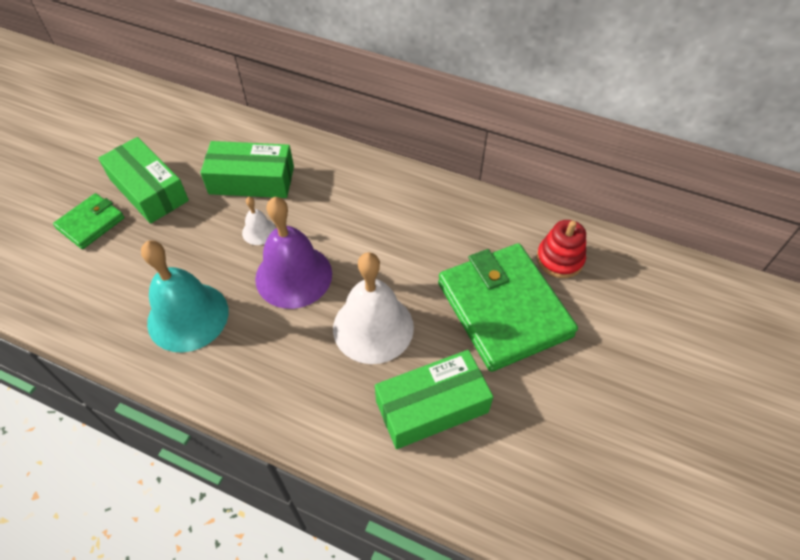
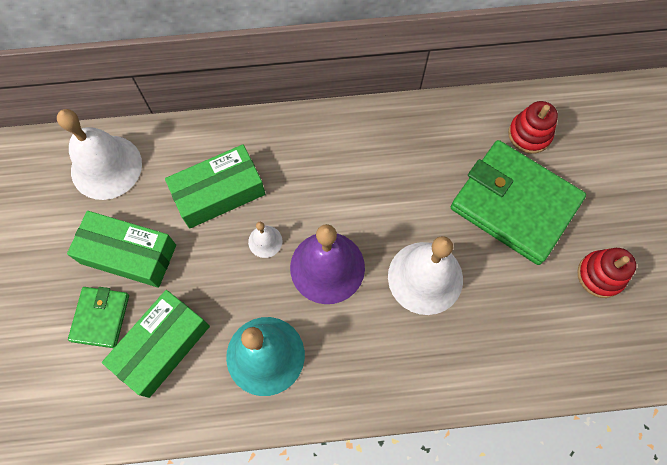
camera: 30 degrees left, 15 degrees up
(184, 125) = (106, 167): none -> white bell
(432, 406) = (513, 318): green box -> green box (162, 346)
(550, 414) = (600, 275): none -> red stacking toy

